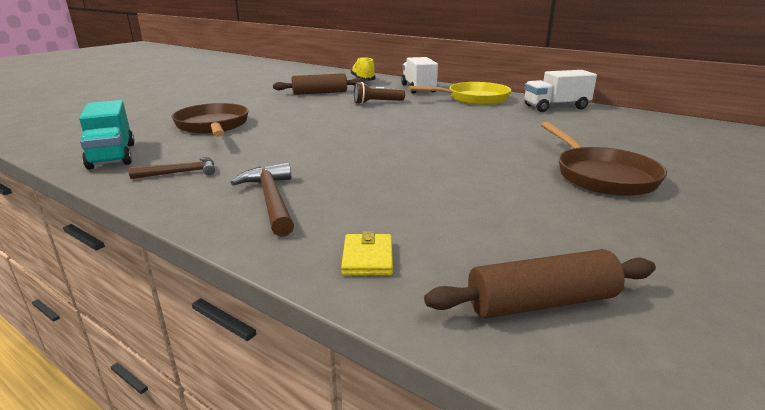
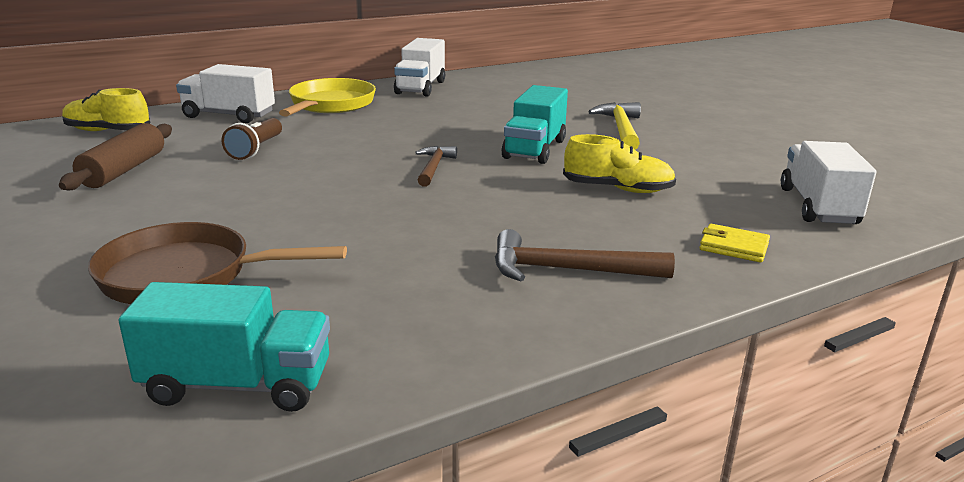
camera: 65 degrees left, 0 degrees up
(180, 173) = (409, 321): brown hammer -> brown hammer (434, 167)
(445, 194) = (618, 189): none -> yellow shoe
(489, 156) = (534, 149): none -> turquoise truck
(541, 302) = (818, 206): brown rolling pin -> white truck
(601, 176) = (621, 129): brown pan -> yellow hammer

